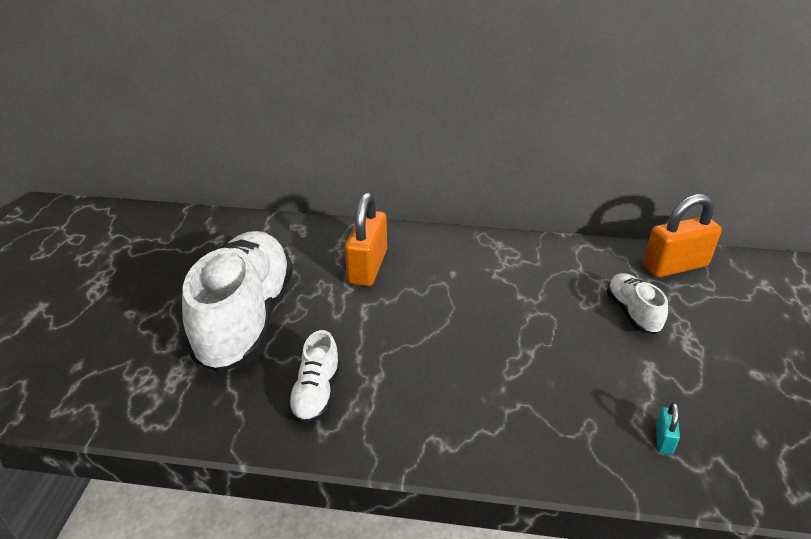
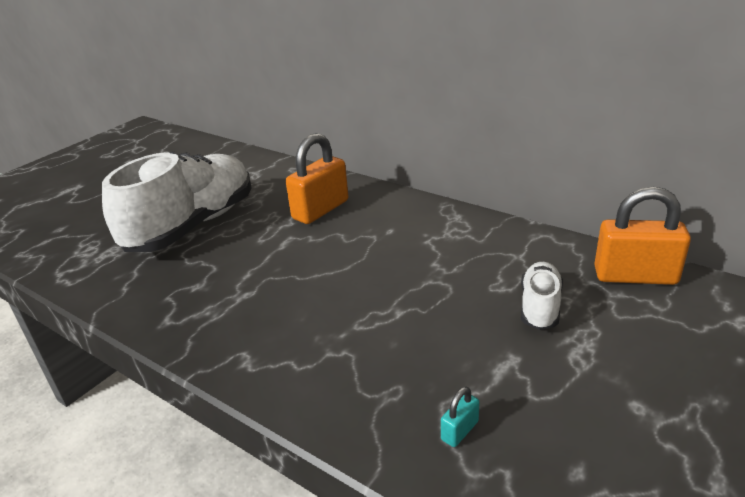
camera: 30 degrees right, 5 degrees down
(316, 393) = (189, 292): white shoe -> none

